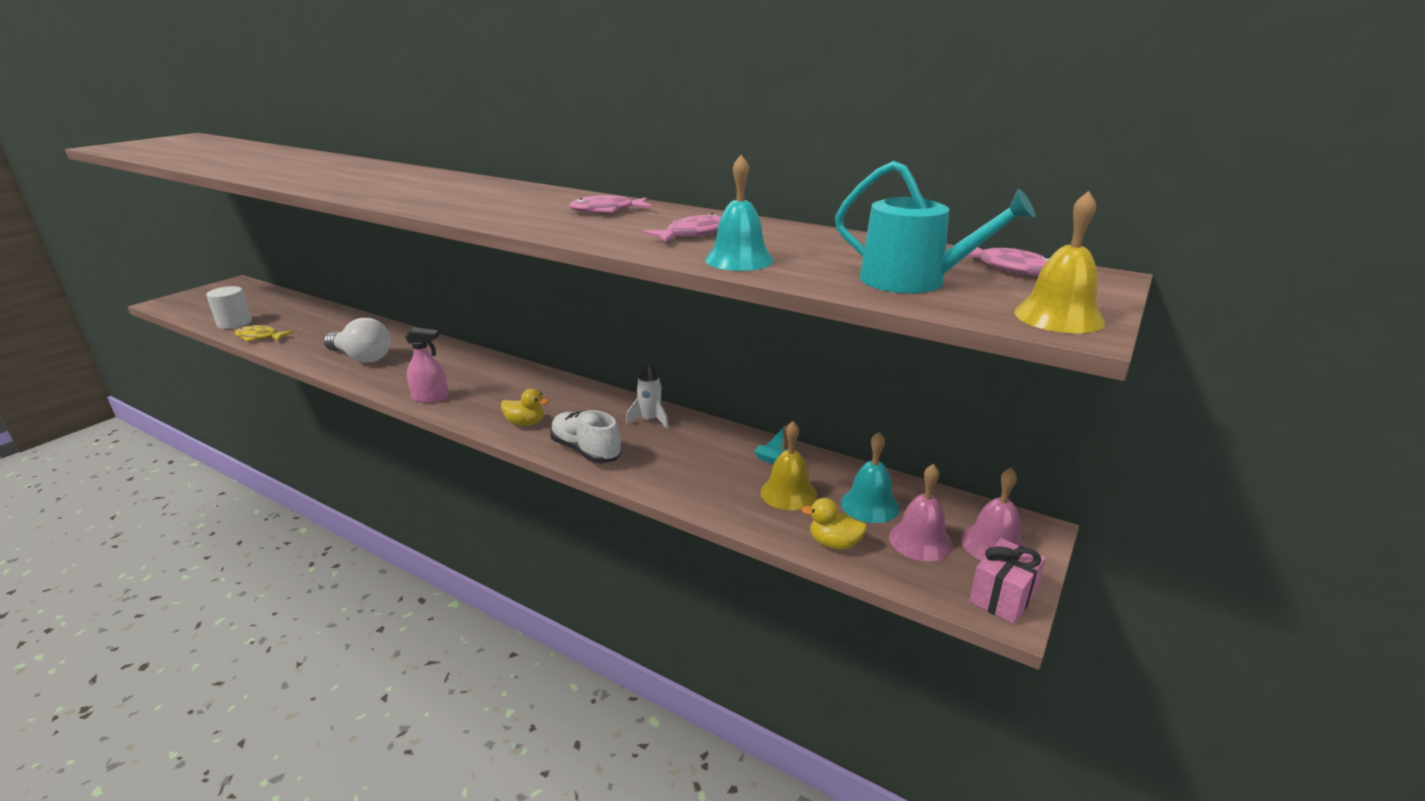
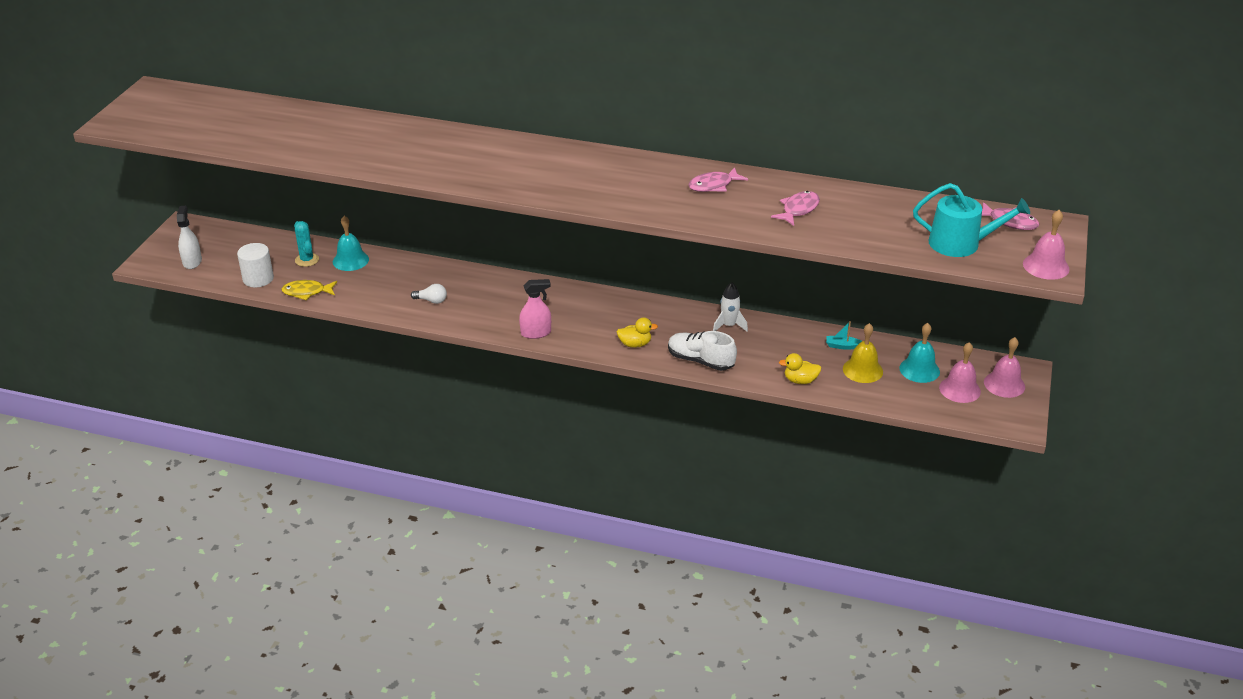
camera: 15 degrees left, 10 degrees up
(201, 306) = (192, 262): none -> white spray bottle
(295, 315) = (307, 260): none -> turquoise cactus
(362, 357) = (431, 301): white light bulb -> white light bulb, size x0.50
(739, 259) = (849, 236): turquoise bell -> turquoise bell (350, 260)
(834, 543) = (908, 401): yellow duck -> yellow duck (800, 381)
(1002, 597) = (1017, 417): pink gift -> none
(1058, 317) = (1046, 266): yellow bell -> pink bell

